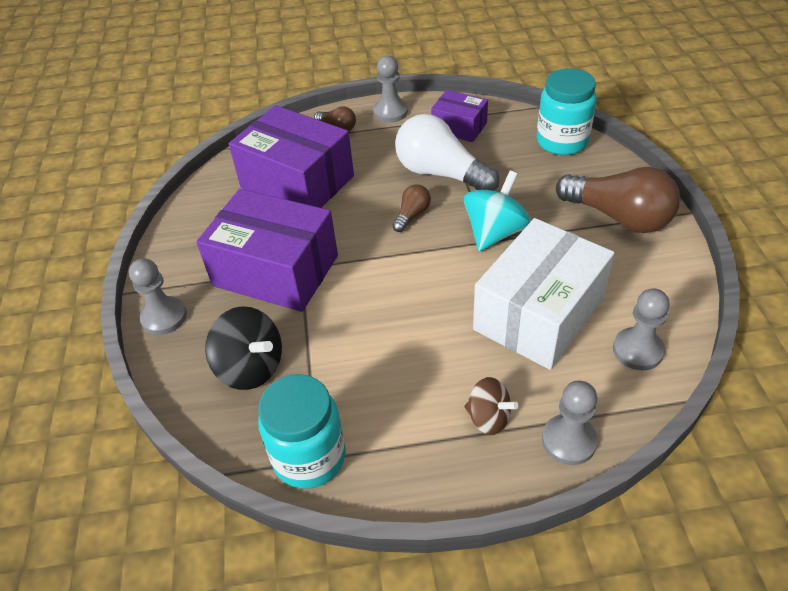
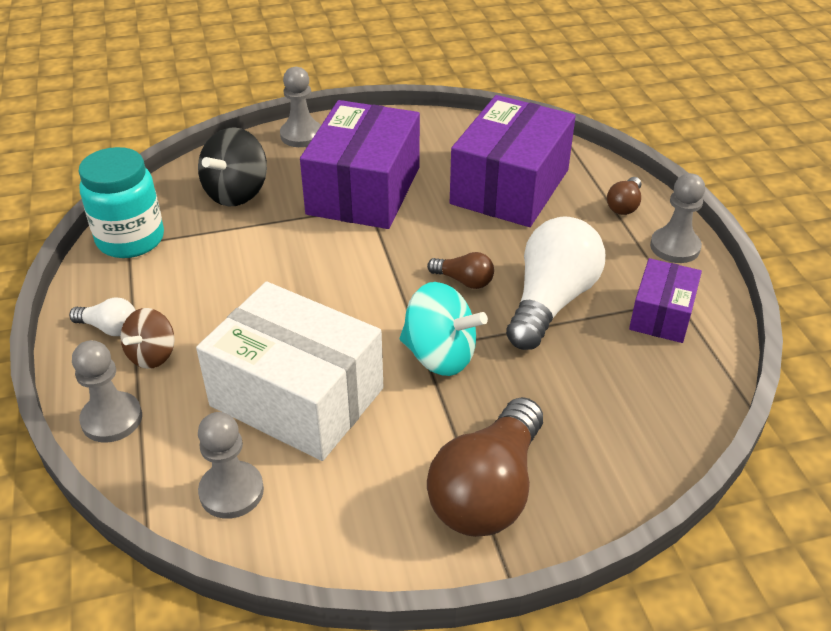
camera: 80 degrees right, 5 degrees down
(449, 459) = (109, 328): none -> white light bulb
(562, 141) = (660, 430): turquoise jar -> none

